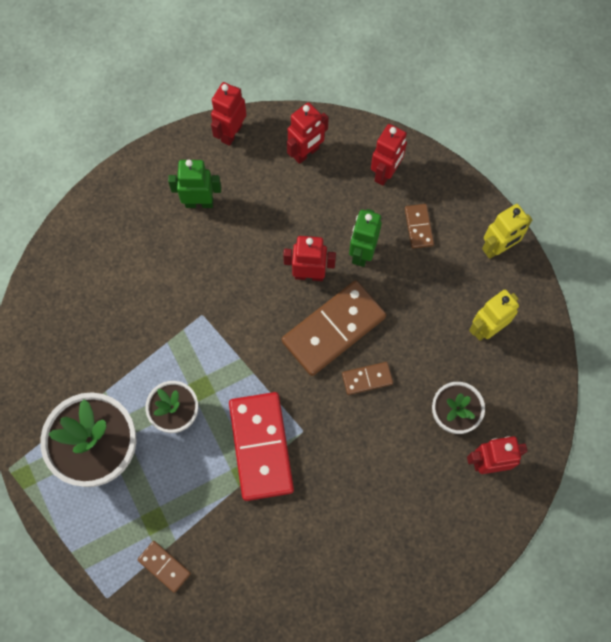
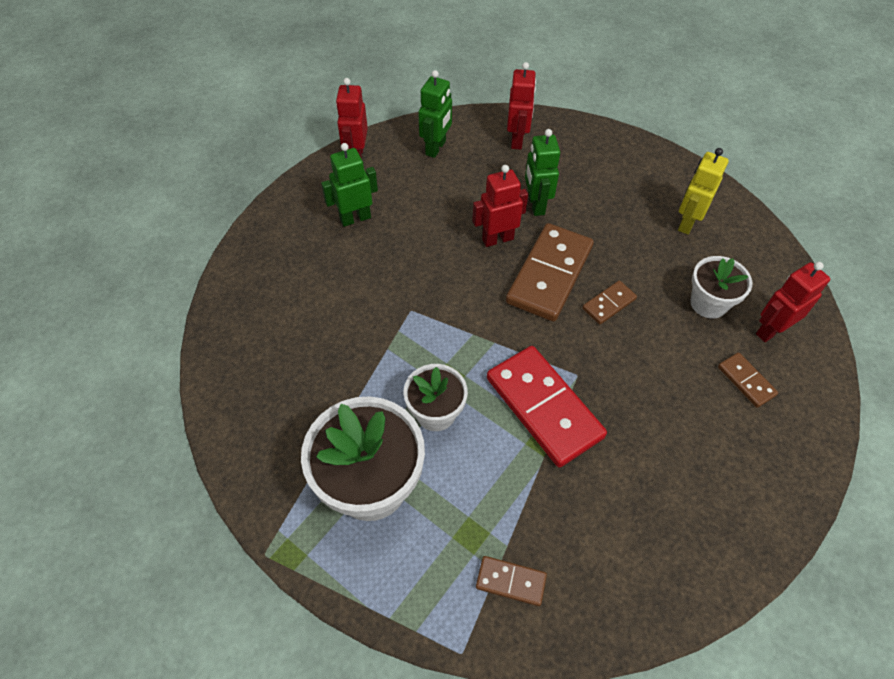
camera: 25 degrees left, 15 degrees down
(306, 153) = (436, 148): red robot -> green robot
(419, 227) = (573, 168): brown domino -> brown domino (746, 381)
(497, 248) = (651, 161): yellow robot -> none

